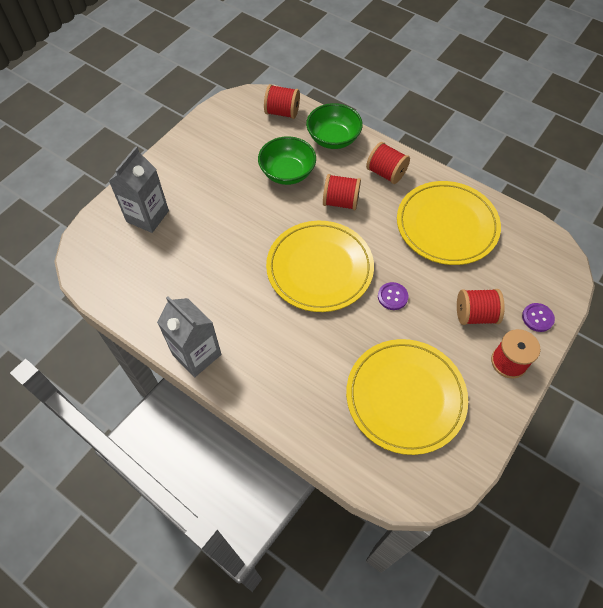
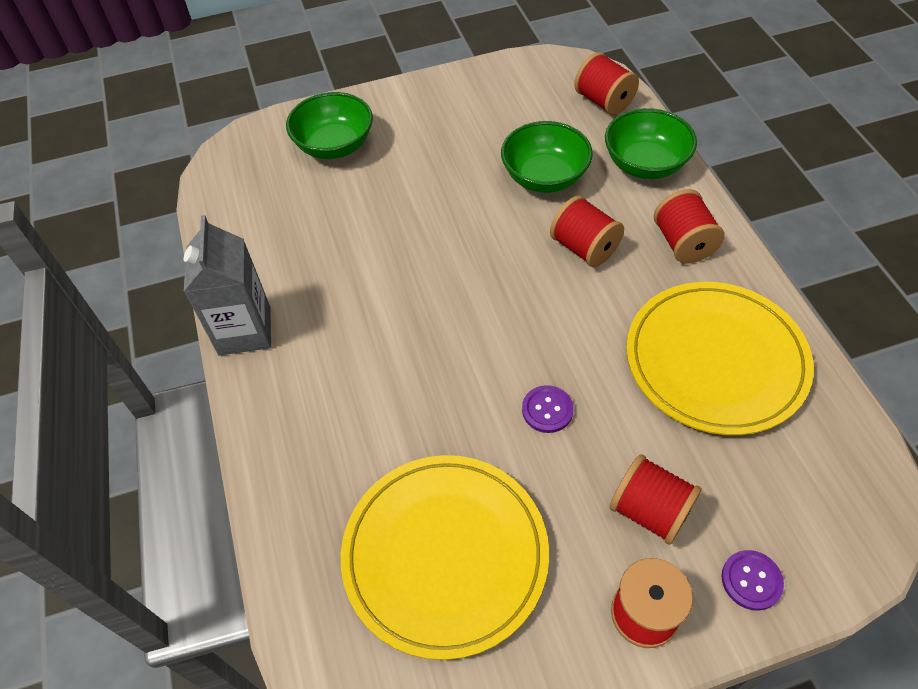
camera: 40 degrees right, 5 degrees down
(147, 216) = (334, 145): grey carton -> green bowl
(319, 268) = (481, 316): yellow plate -> none

